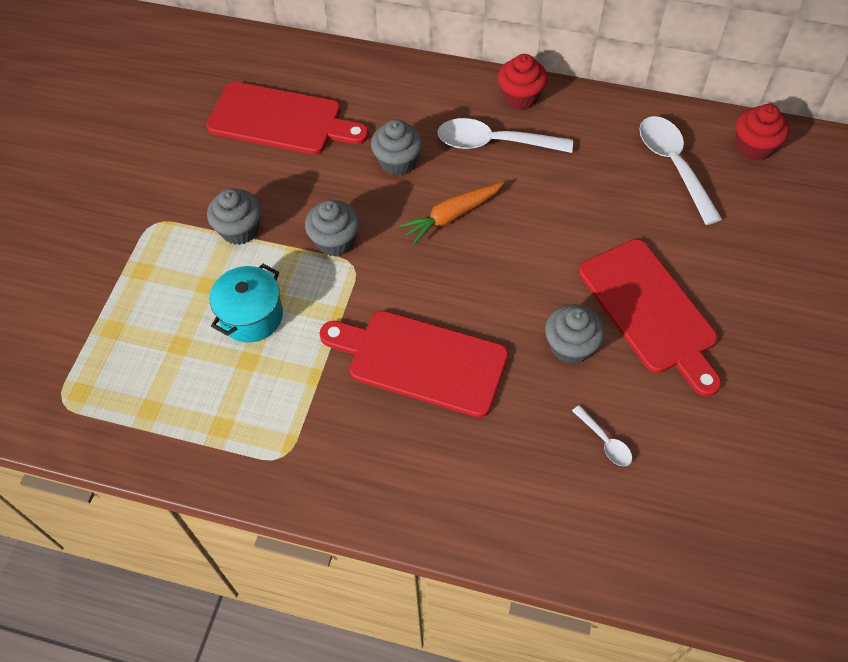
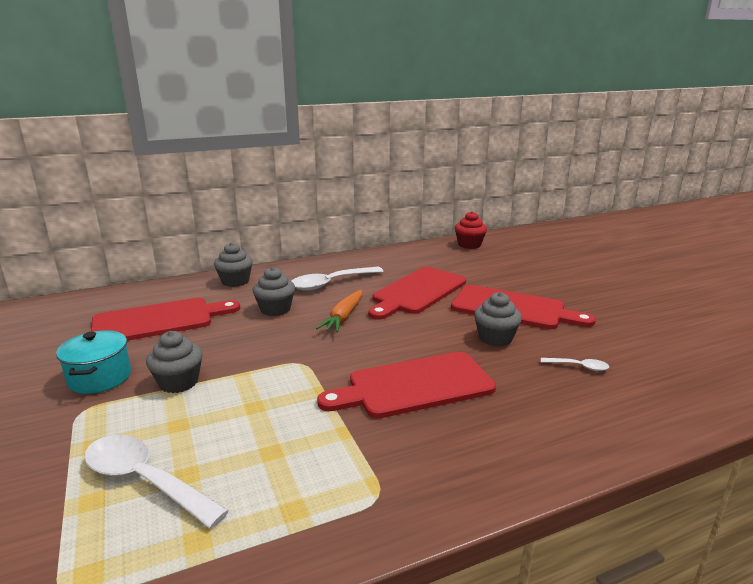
camera: 40 degrees left, 35 degrees down
(251, 316) = (244, 424): turquoise pot -> turquoise pot (100, 378)
(335, 241) = (271, 357): grey cupcake -> grey cupcake (235, 281)
(520, 97) = (324, 265): red cupcake -> none
(574, 215) = (417, 292): none -> red cutting board
(673, 165) = (441, 261): white spoon -> white spoon (145, 480)

